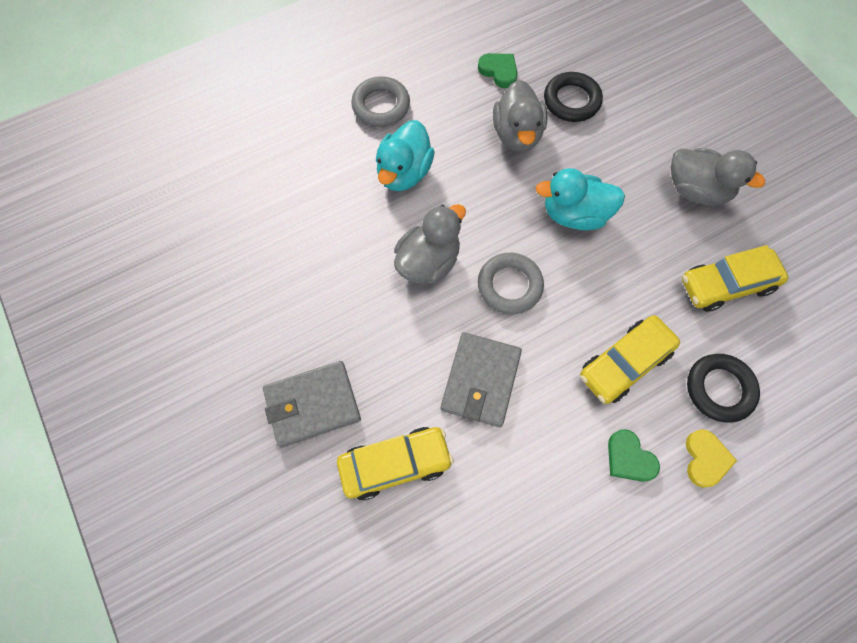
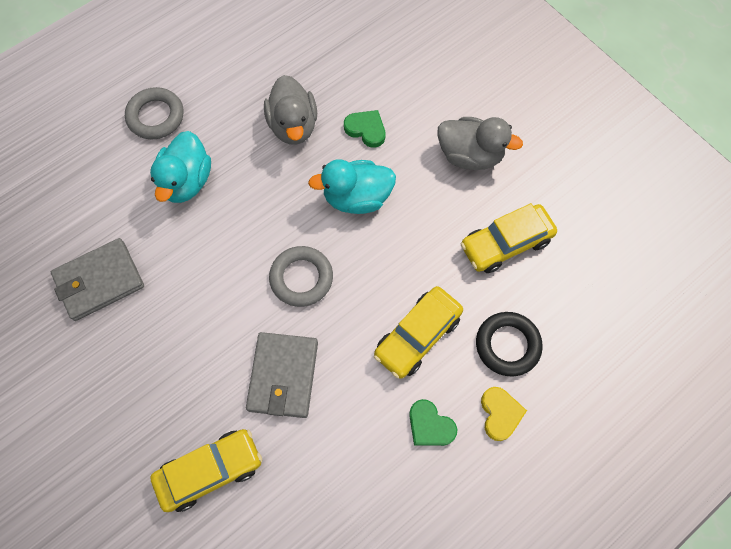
camera: 10 degrees left, 0 degrees up
(312, 405) = (123, 428): grey wallet -> grey wallet (99, 281)
(428, 262) = (220, 267): grey duck -> none
(499, 71) = (269, 64): green heart -> green heart (366, 129)
(571, 101) = (343, 84): black ring -> none

